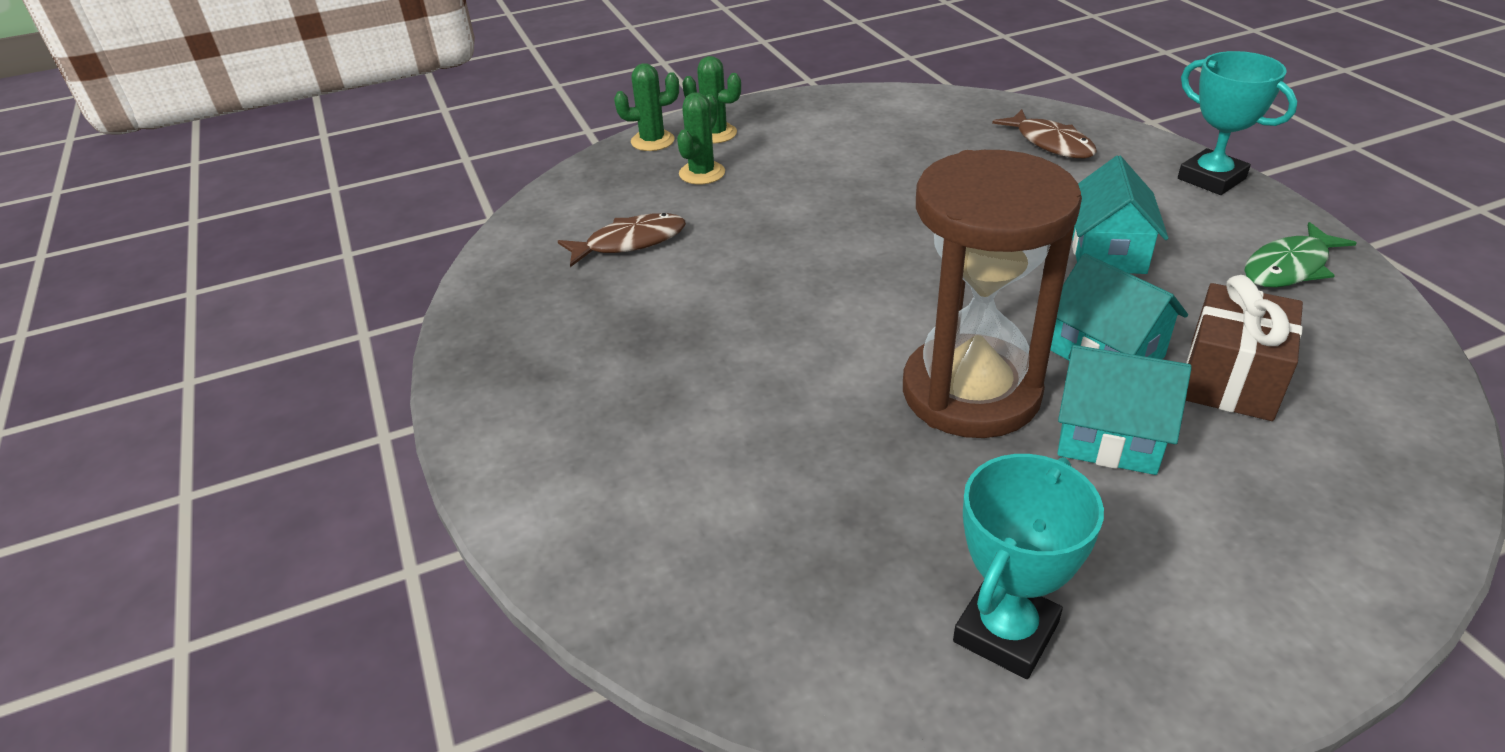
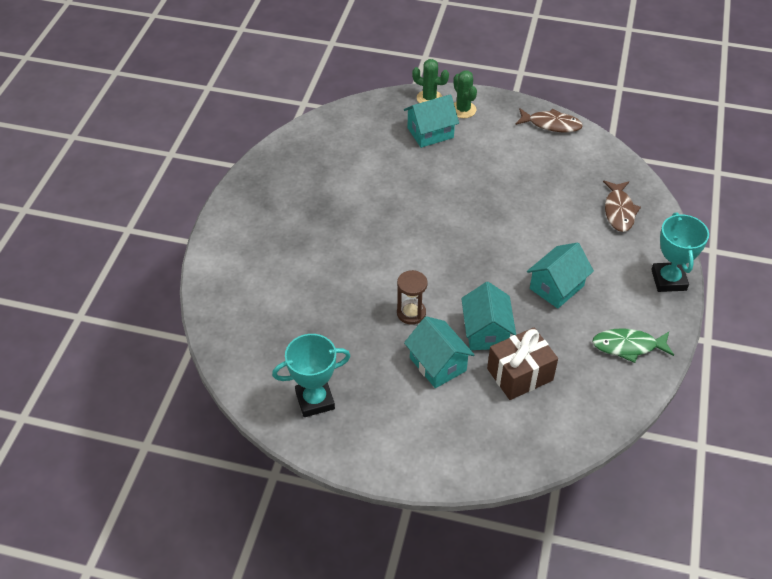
camera: 35 degrees right, 10 degrees up
(630, 242) = (359, 157): brown fish -> brown fish (551, 124)
(702, 173) = (430, 133): green cactus -> turquoise house
(971, 392) = (411, 313): brown hourglass -> brown hourglass, size x0.44

